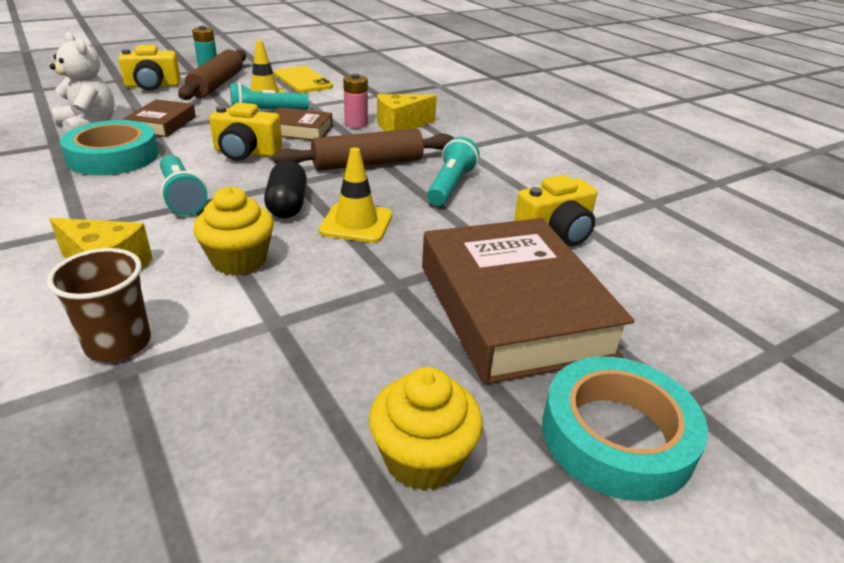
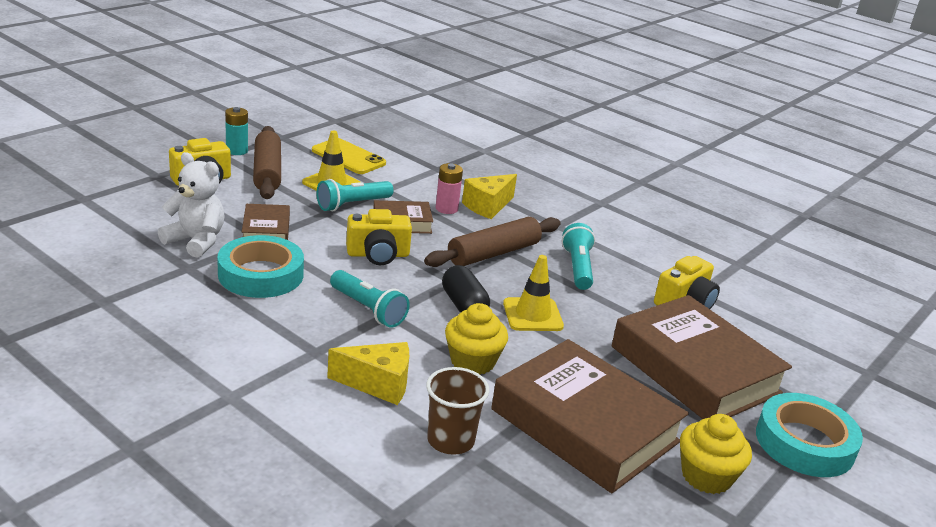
camera: 20 degrees left, 5 degrees down
(305, 354) = (584, 426): none -> brown book

